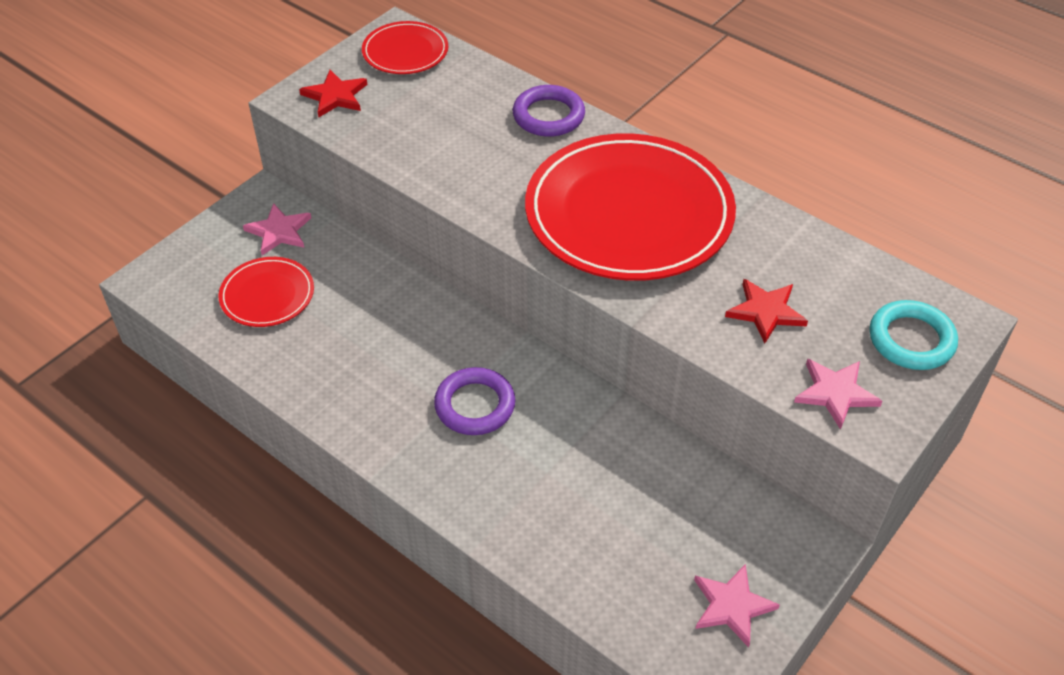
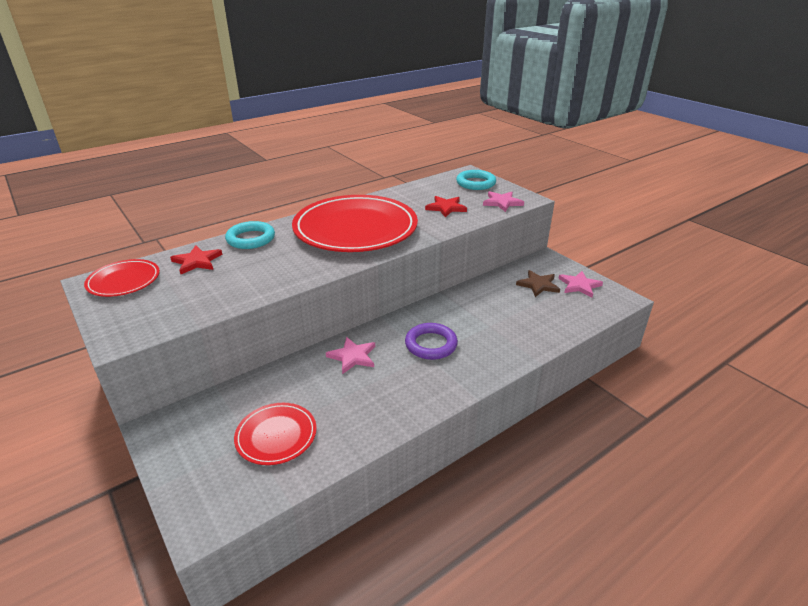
camera: 75 degrees left, 15 degrees down
(279, 231) = (207, 421): pink star -> pink star (352, 356)
(335, 96) = (140, 318): red star -> red star (197, 261)
(548, 116) = (251, 239): purple ring -> turquoise ring
(704, 535) = (538, 285): none -> brown star

